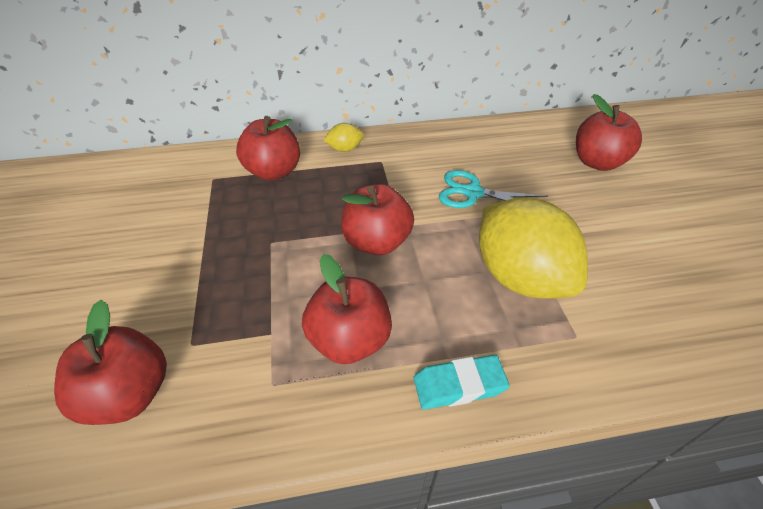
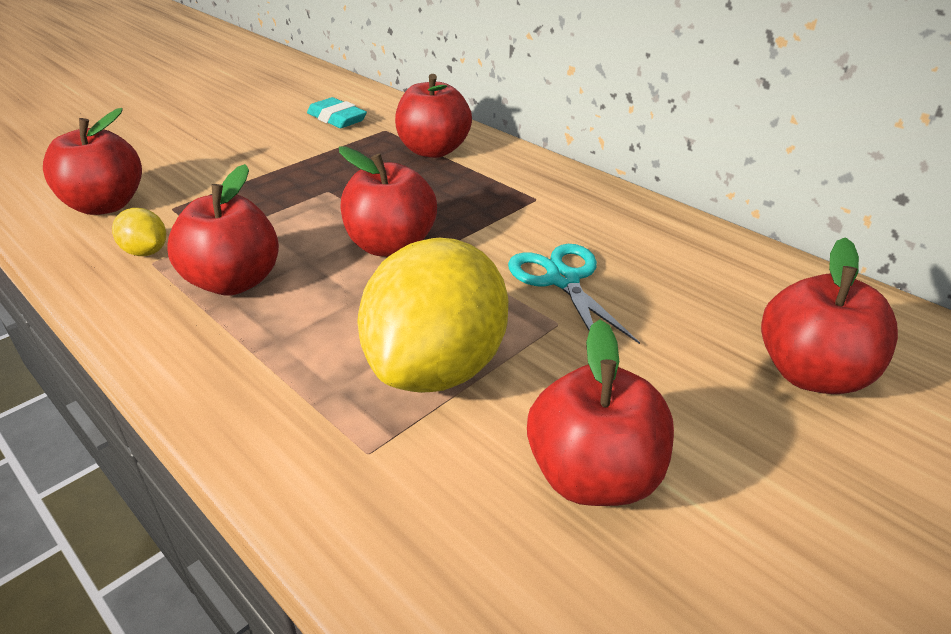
camera: 55 degrees right, 10 degrees down
(345, 149) = (526, 170): yellow lemon -> yellow lemon (146, 252)
(459, 385) = (218, 374): turquoise eraser -> turquoise eraser (337, 119)
(632, 260) = (593, 476): none -> red apple

